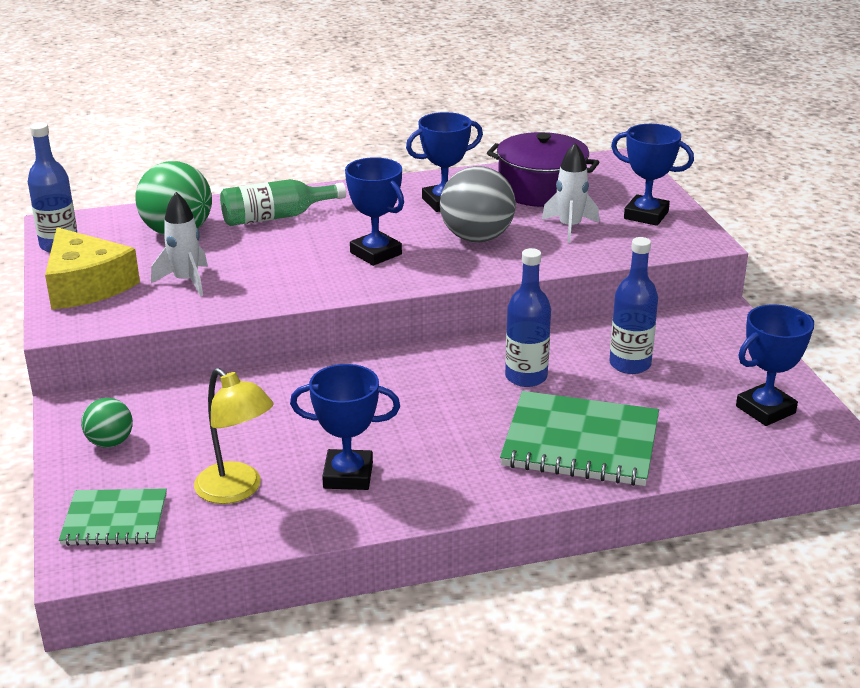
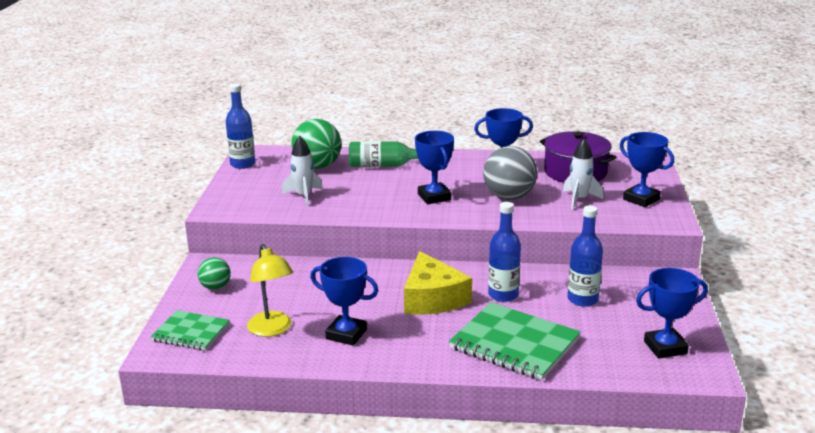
camera: 20 degrees right, 5 degrees down
(86, 285) = (243, 190): yellow cheese -> yellow cheese (432, 298)

